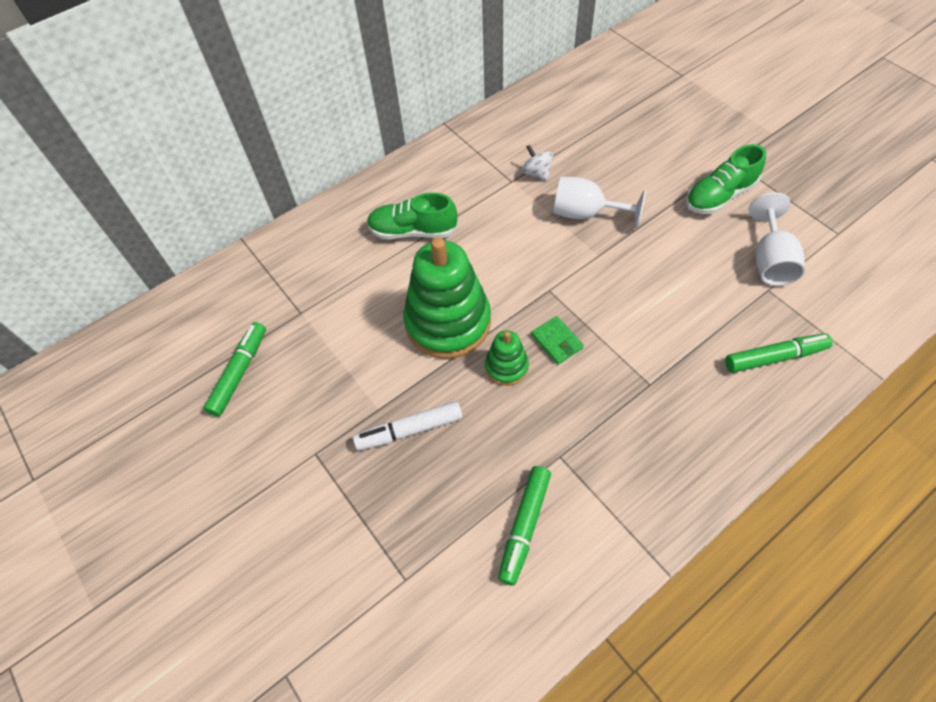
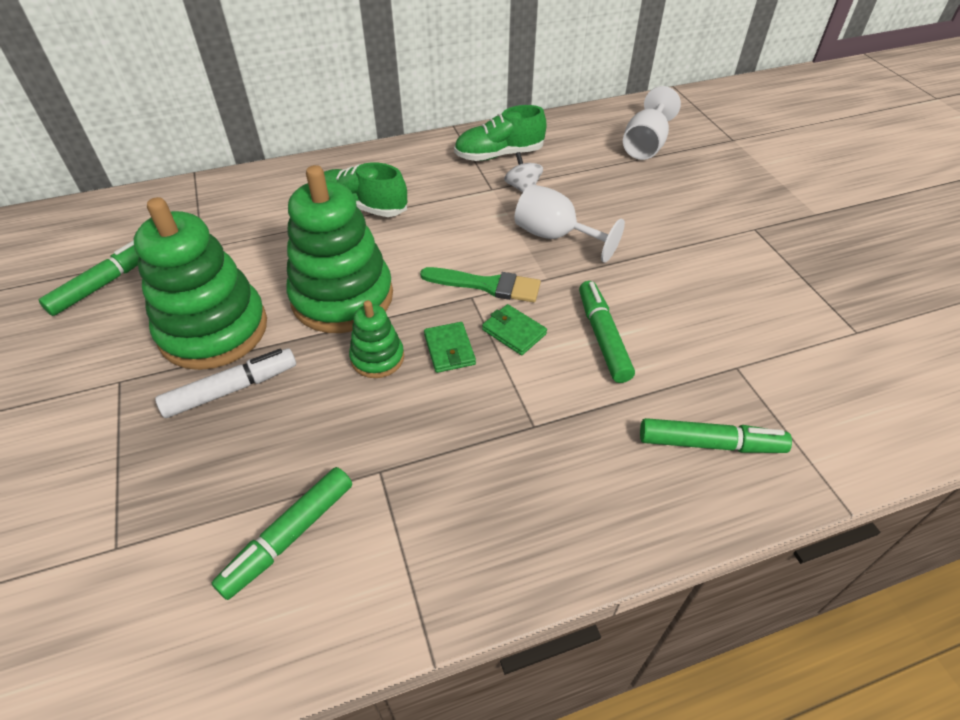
camera: 15 degrees right, 10 degrees down
(362, 385) = (213, 330): none -> green stacking toy
(409, 430) = (231, 389): white marker -> white marker turned 150 degrees clockwise
(555, 276) = (487, 285): none -> green brush
(597, 311) = (514, 332): none -> green wallet
(664, 295) = (602, 337): none -> green marker
(719, 196) = (721, 257): green shoe -> green shoe (499, 155)
(770, 260) = (753, 337): white goblet -> white goblet (645, 145)

